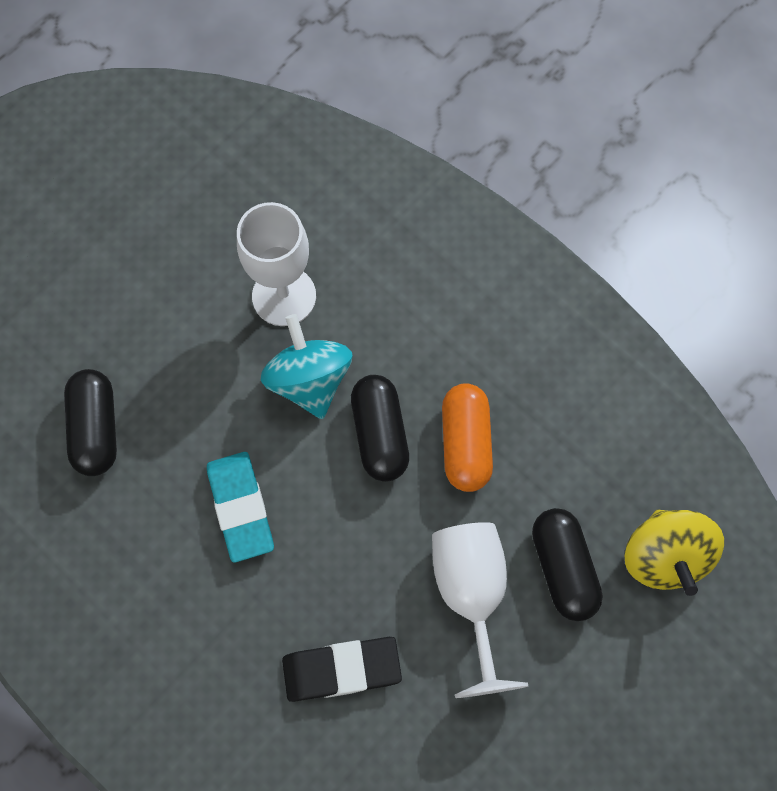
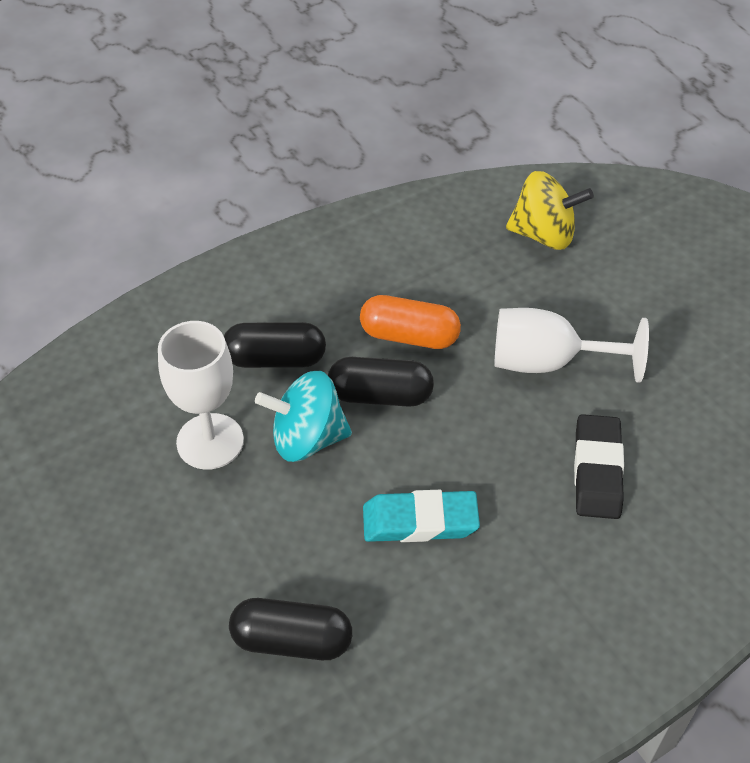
camera: 75 degrees left, 20 degrees down
(563, 568) = (538, 297): black capsule -> black capsule (275, 359)

